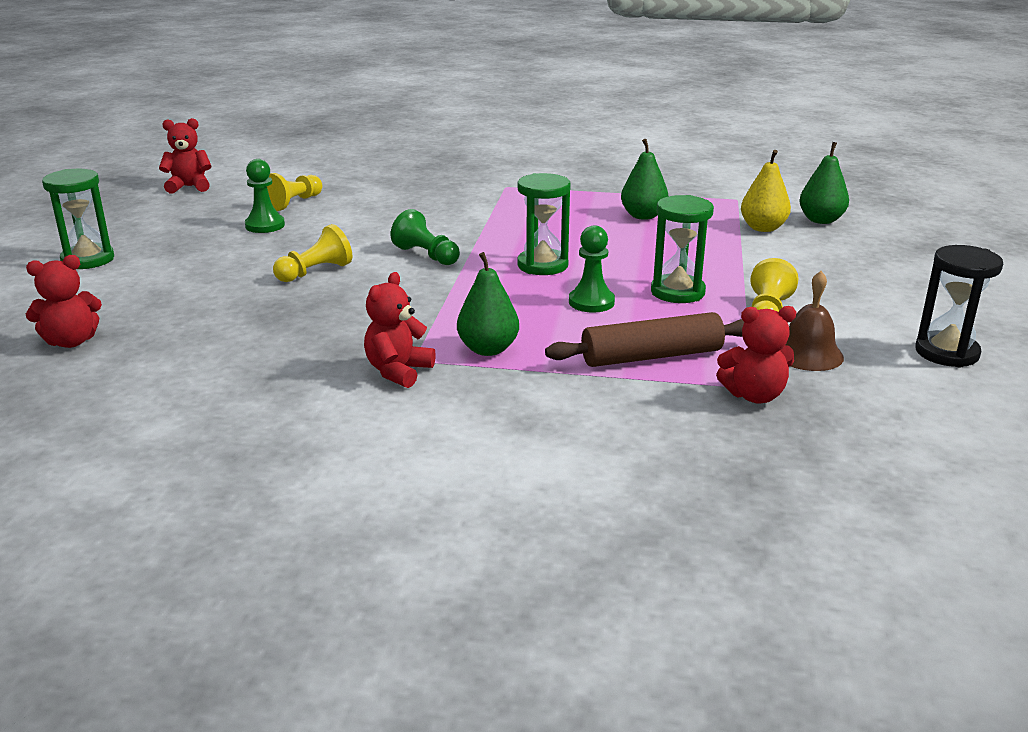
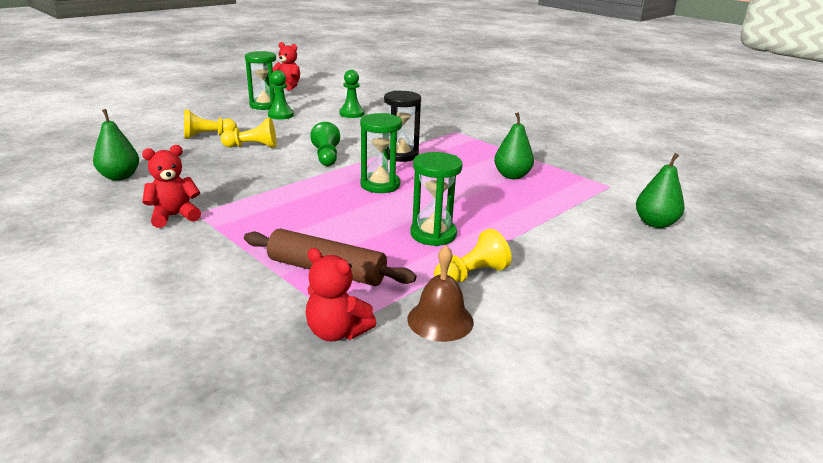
camera: 35 degrees right, 0 degrees up
(71, 341) = (85, 143): red teddy bear -> none
(88, 260) = (173, 108): green hourglass -> green hourglass (264, 105)
(293, 203) = (318, 108): yellow pawn -> yellow pawn (207, 136)
(488, 349) = (244, 223): green pear -> green pear (120, 177)
(591, 302) = (362, 219): green pawn -> green pawn (351, 114)
(763, 228) = (590, 213): yellow pear -> none
(946, 353) = (566, 377): black hourglass -> black hourglass (400, 155)

